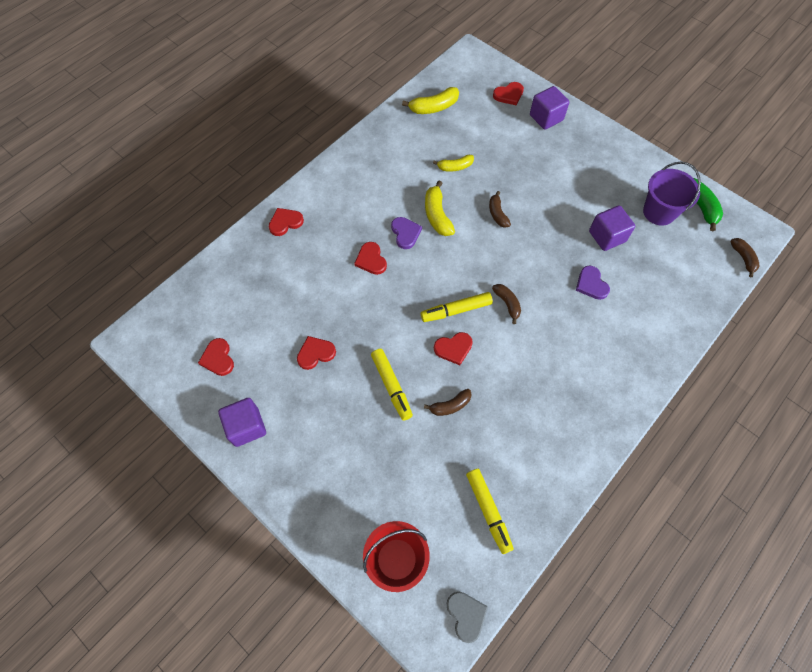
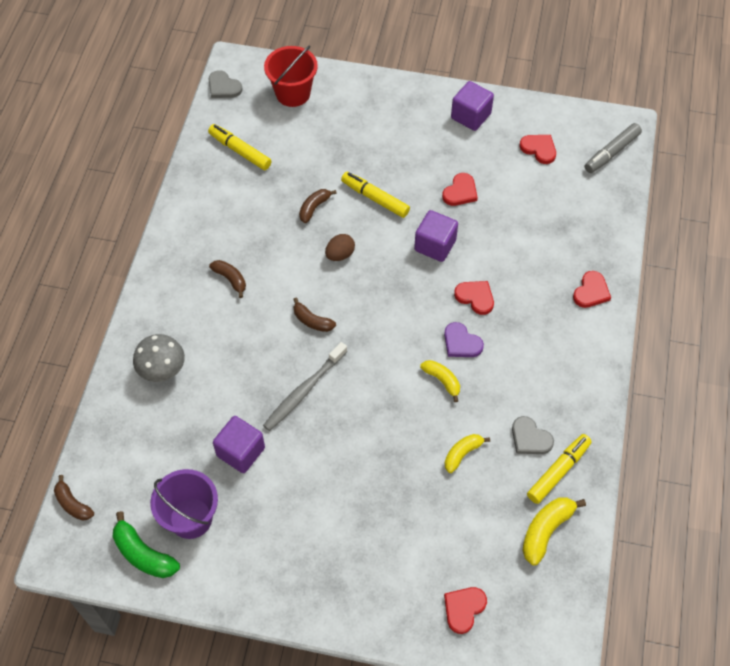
camera: 150 degrees right, 5 degrees down
(164, 322) = (611, 152): none -> grey marker
(405, 155) = (530, 438): none -> grey heart
(437, 215) = (442, 381): yellow banana -> yellow banana, size x0.67
(453, 348) = (340, 254): red heart -> brown egg
(456, 310) = (359, 290): yellow marker -> yellow marker (558, 471)
(497, 214) = (377, 417): brown banana -> brown banana (230, 279)
(541, 255) = (304, 391): none -> grey toothbrush
(546, 118) = (393, 595): purple cube -> purple cube (435, 245)
(591, 284) = (235, 385): purple heart -> none
(645, 322) = (163, 371): none -> grey mushroom

